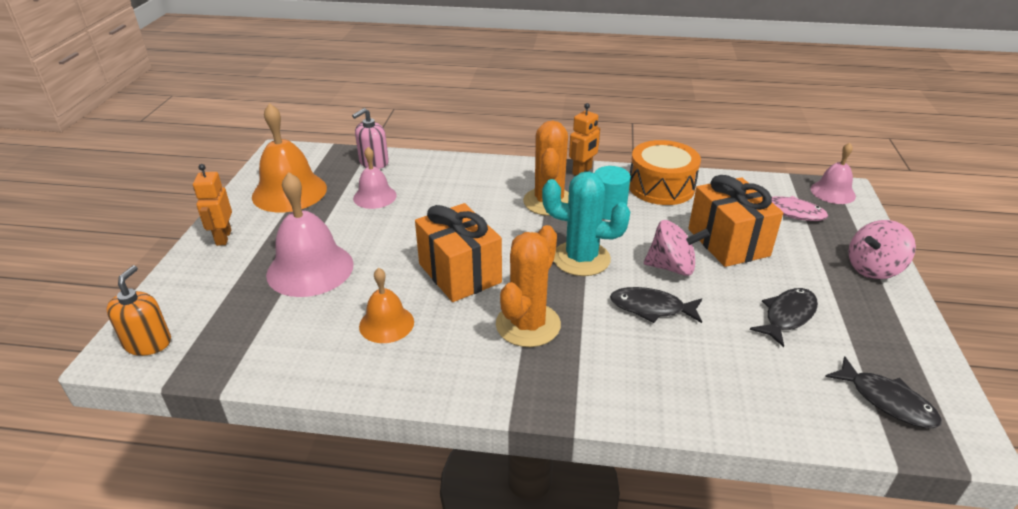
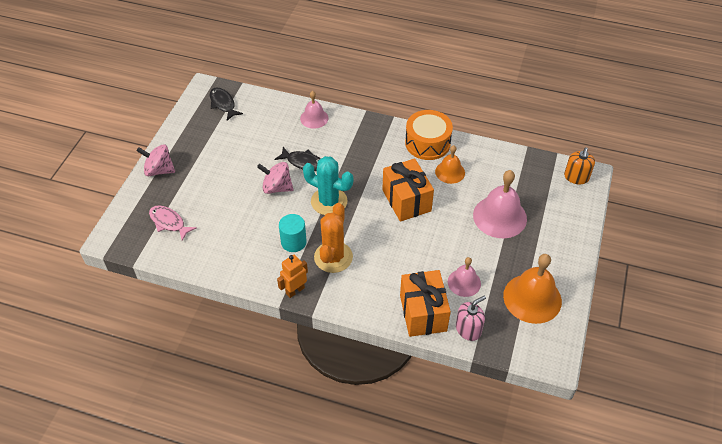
camera: 170 degrees left, 15 degrees up
(223, 238) = (566, 253): orange robot -> none
(528, 325) = (373, 161): orange cactus -> none
(661, 187) = (242, 262): orange drum -> orange drum (427, 143)
(728, 242) = (230, 201): orange gift -> orange gift (423, 313)
(787, 316) = (233, 148): black fish -> none
(833, 192) = (120, 237): pink bell -> pink bell (314, 118)
(873, 269) = (159, 170): pink spinning top -> pink spinning top turned 150 degrees counterclockwise

